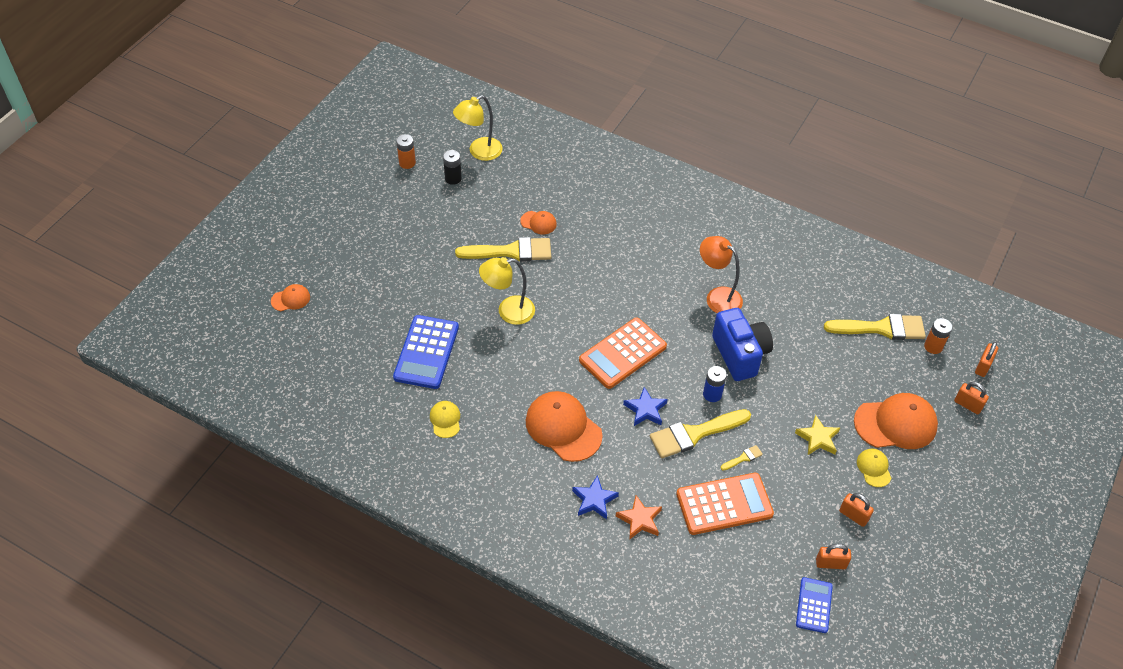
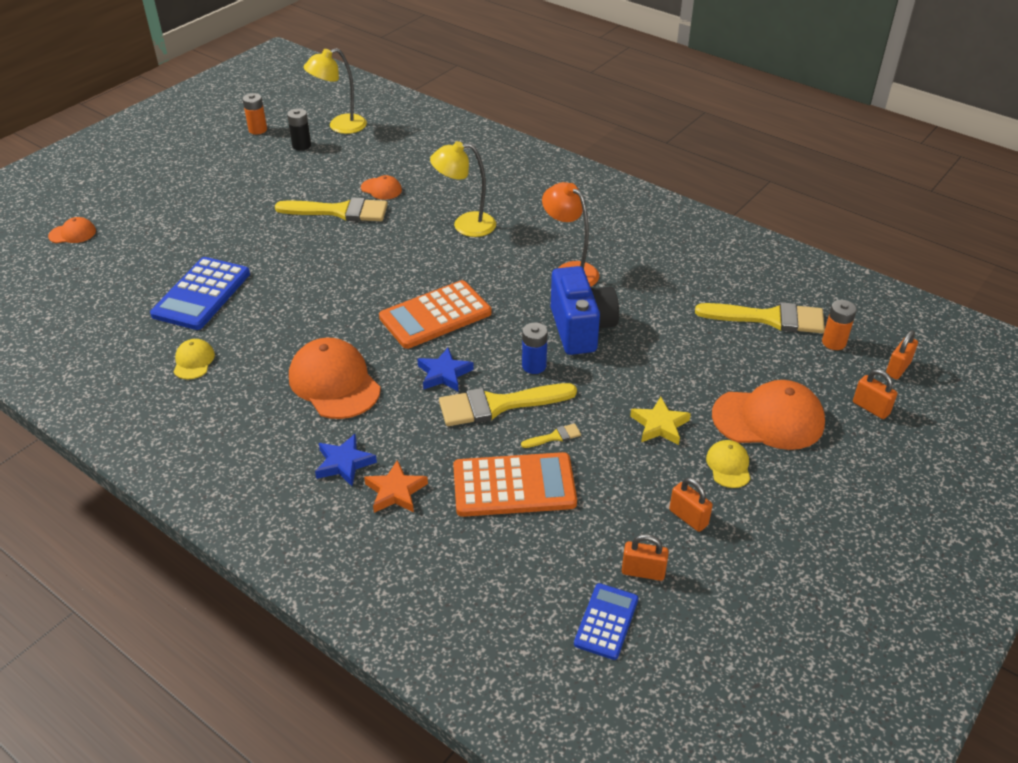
camera: 10 degrees right, 10 degrees down
(508, 311) = (314, 264): yellow lamp -> yellow lamp (465, 225)

